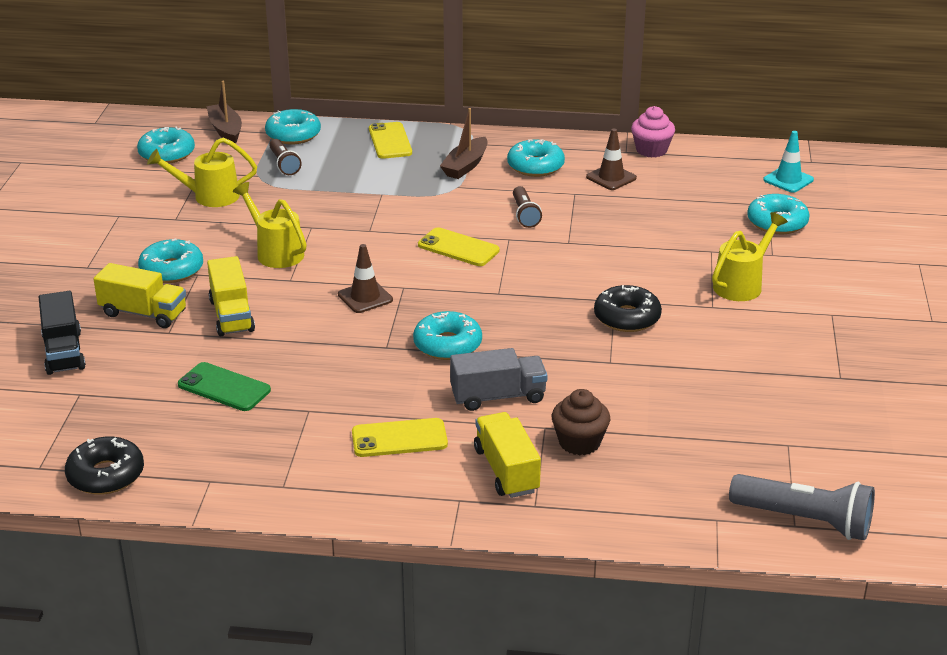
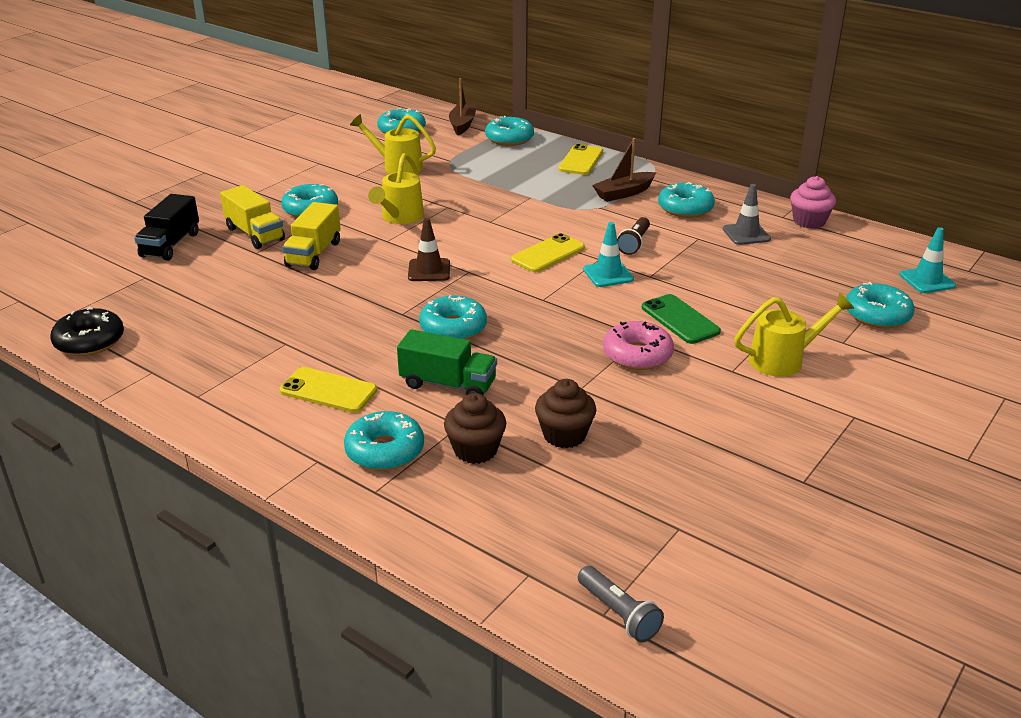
camera: 30 degrees right, 0 degrees up
(224, 387) = (246, 305): green phone -> green phone (680, 319)
(276, 252) = (400, 217): yellow watering can -> yellow watering can turned 150 degrees counterclockwise
(284, 164) = (478, 157): brown flashlight -> none
(458, 248) = (548, 254): yellow phone -> yellow phone turned 75 degrees clockwise
(498, 396) = (448, 384): grey truck -> green truck
(506, 470) = (385, 451): yellow truck -> turquoise donut
(531, 252) = (608, 274): none -> turquoise traffic cone
(611, 177) = (746, 234): brown traffic cone -> grey traffic cone
(627, 317) = (637, 355): black donut -> pink donut
(636, 405) = (564, 435): none -> brown cupcake
(804, 520) = (618, 613): grey flashlight -> grey flashlight, size x0.60

